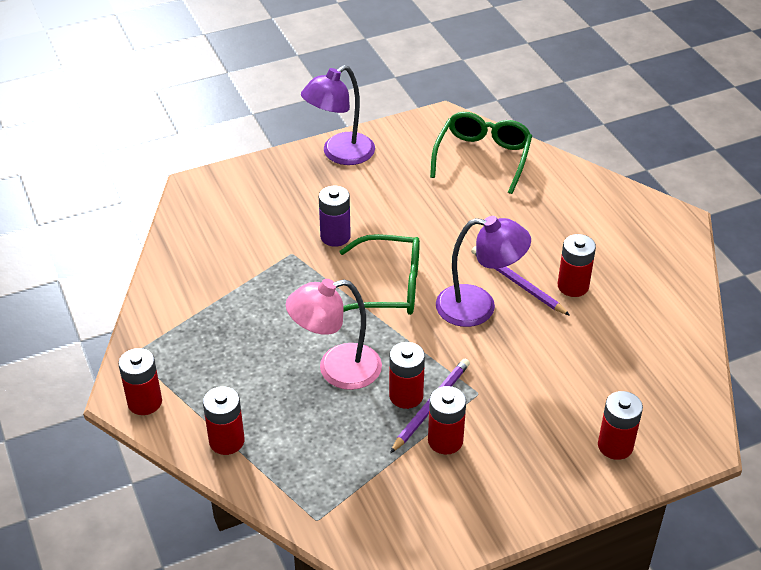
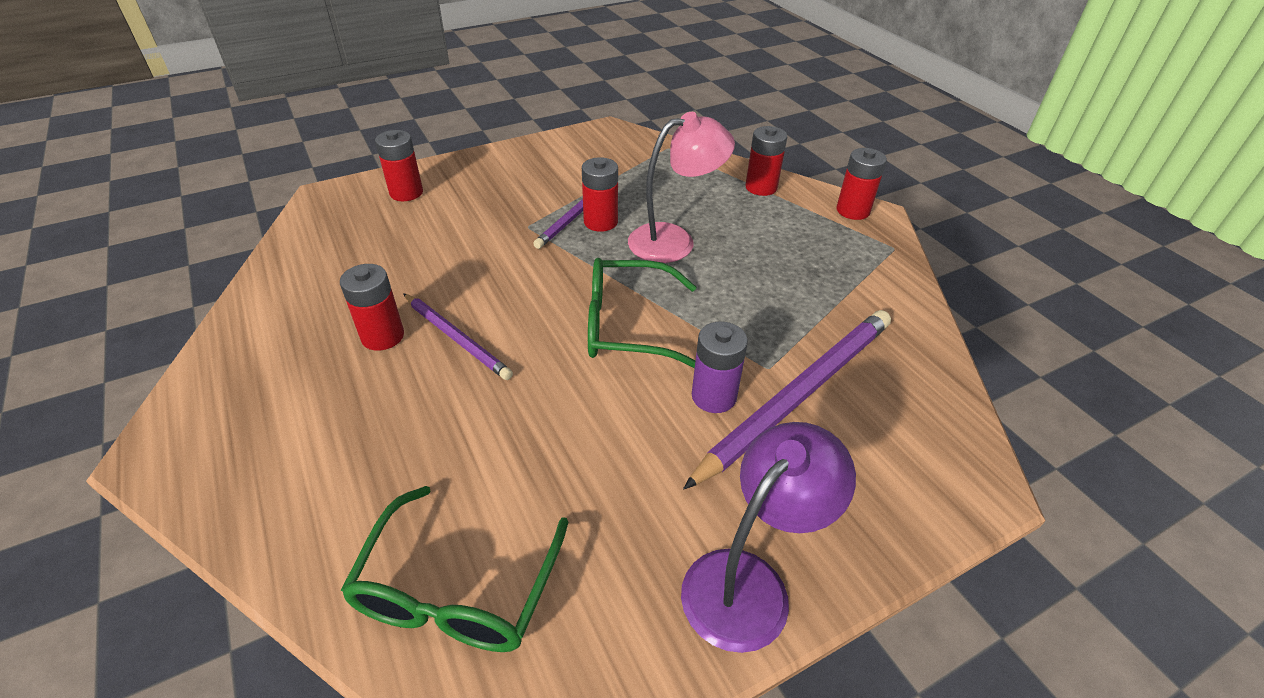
camera: 175 degrees right, 0 degrees up
(279, 235) = (797, 395): none -> purple pencil
(445, 440) = (563, 192): red battery -> none
(478, 307) = (513, 306): purple lamp -> none

